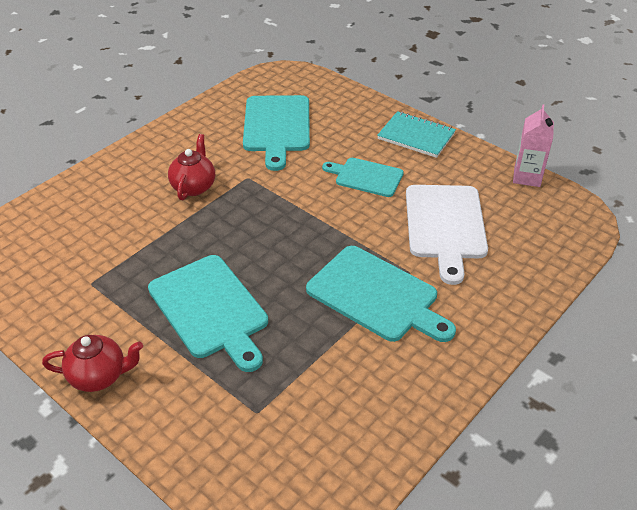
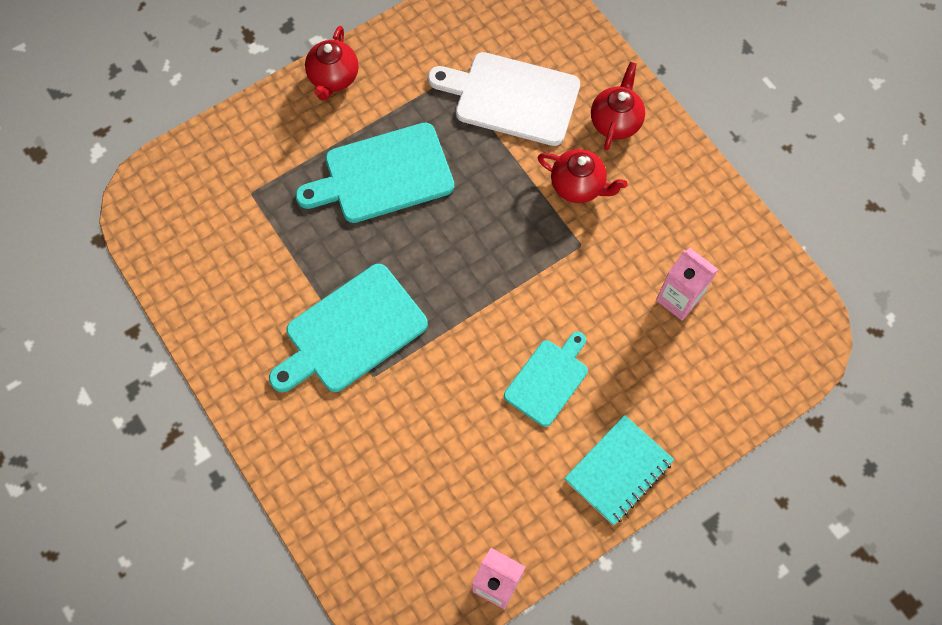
camera: 105 degrees right, 25 degrees up
(128, 176) = (615, 122): none -> red teapot
(276, 127) = (678, 299): turquoise cutting board -> pink carton
(445, 226) = (435, 441): white cutting board -> white cutting board (511, 97)

